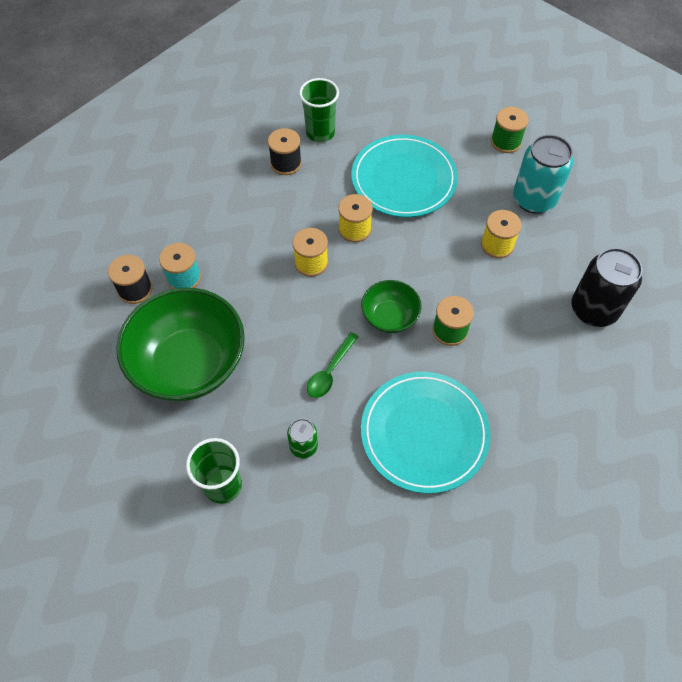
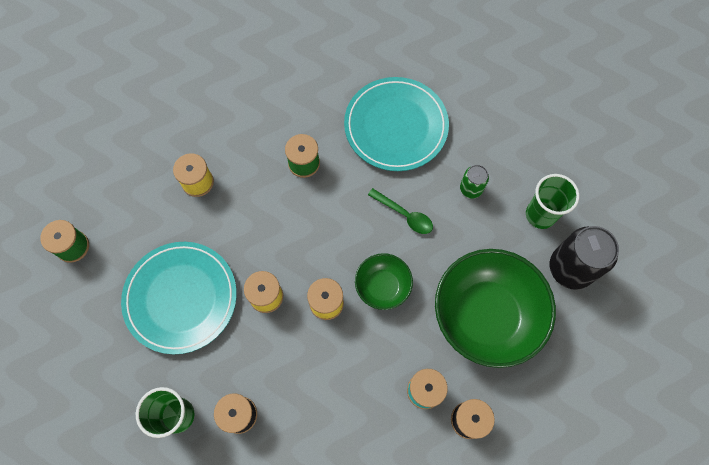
camera: 130 degrees left, 10 degrees up
(330, 371) = (405, 215): green spoon -> green spoon turned 45 degrees clockwise
(389, 317) = (326, 209): green bowl -> green bowl (382, 286)
(534, 199) = (127, 185): turquoise can -> none
(593, 309) = (209, 87): black can -> black can (570, 268)

